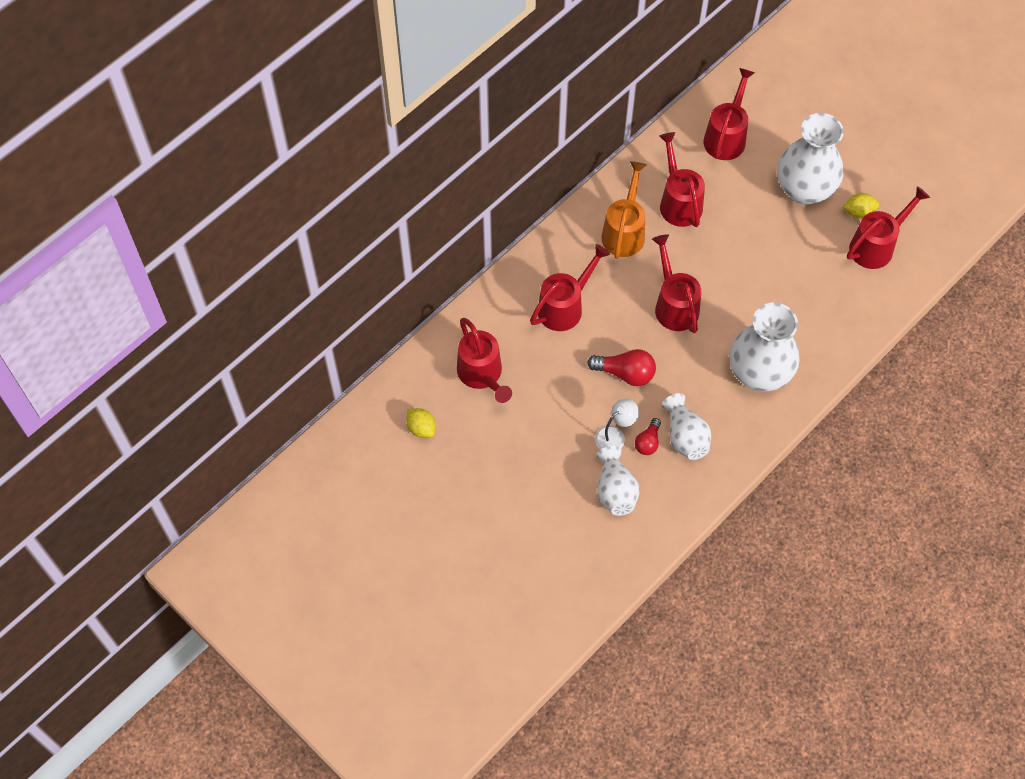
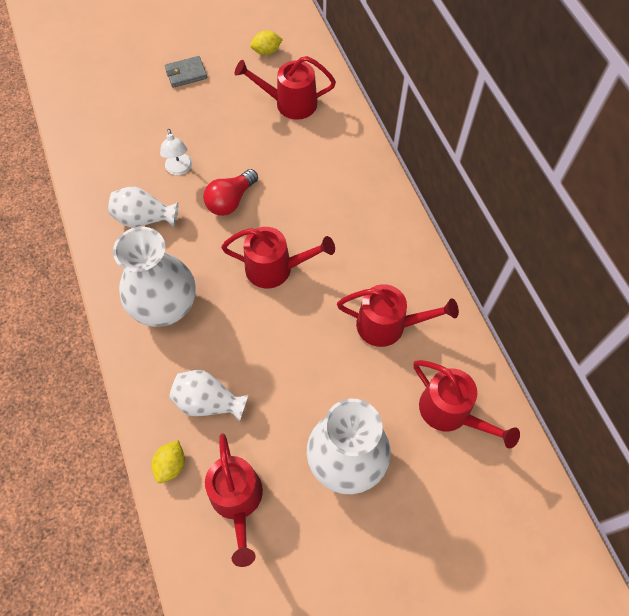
camera: 115 degrees right, 0 degrees up
(492, 492) = (186, 73): none -> grey wallet
(565, 306) = (321, 183): red watering can -> none
(615, 491) = (133, 149): white vase -> white vase (208, 402)
(624, 231) = (377, 262): orange watering can -> none
(648, 442) = (158, 189): red light bulb -> none
(859, 212) = (288, 506): yellow lemon -> yellow lemon (171, 465)

